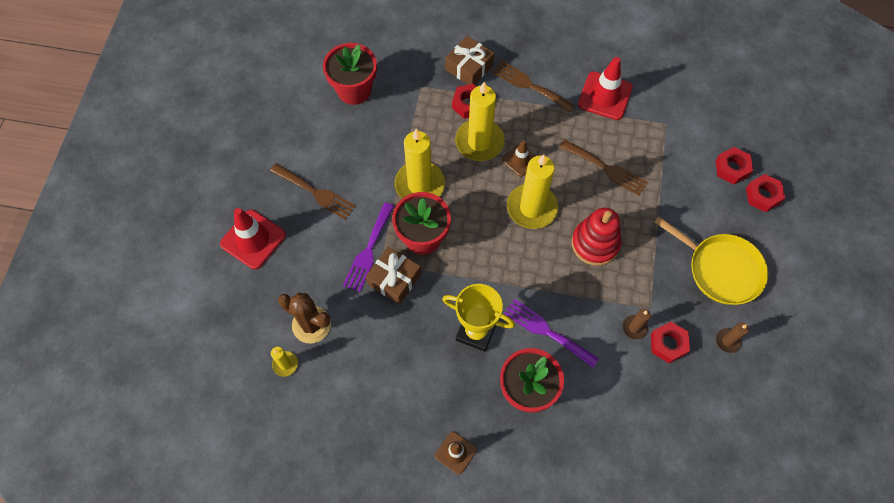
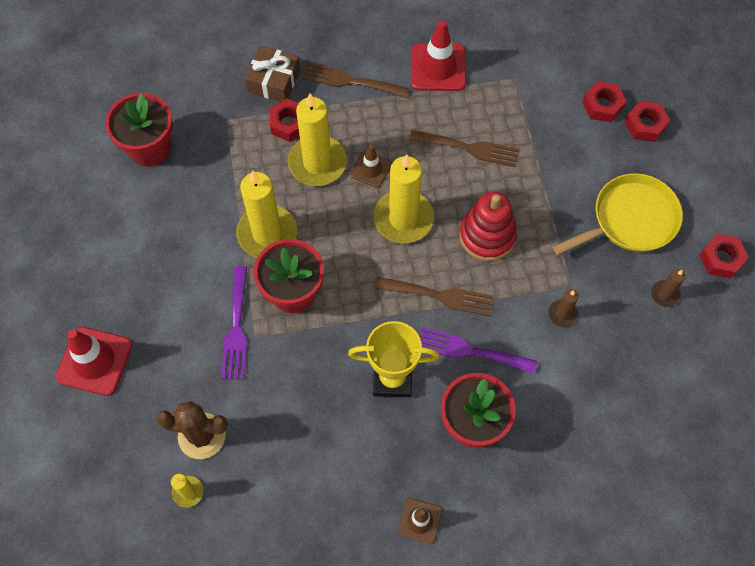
camera: 20 degrees left, 0 degrees up
(316, 193) = (149, 282): brown fork -> brown fork (440, 296)
(394, 279) = (278, 351): brown gift -> none
(668, 344) = (604, 319): red nut -> red nut (721, 259)
(721, 269) = (630, 219): yellow pan -> yellow pan turned 45 degrees counterclockwise

